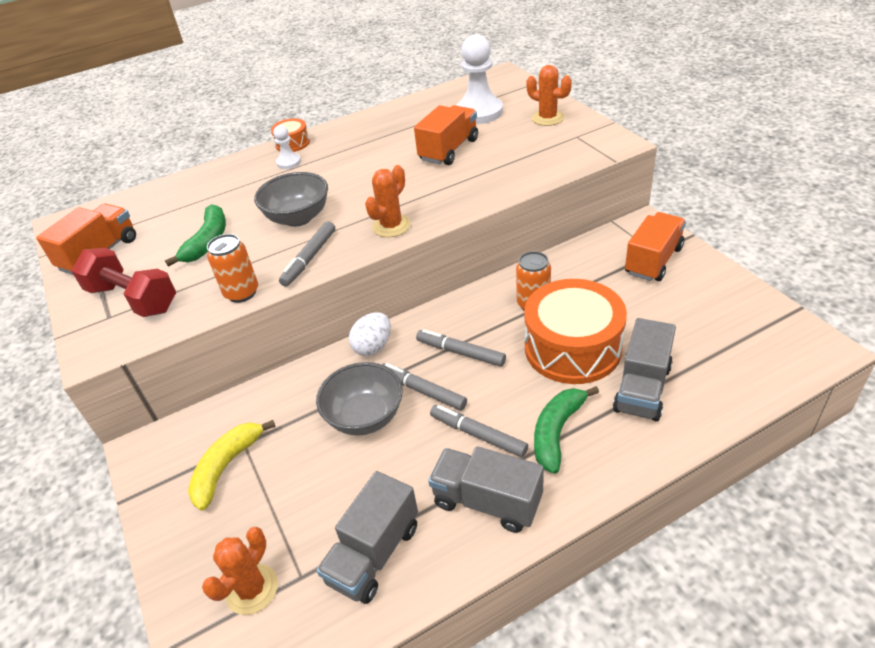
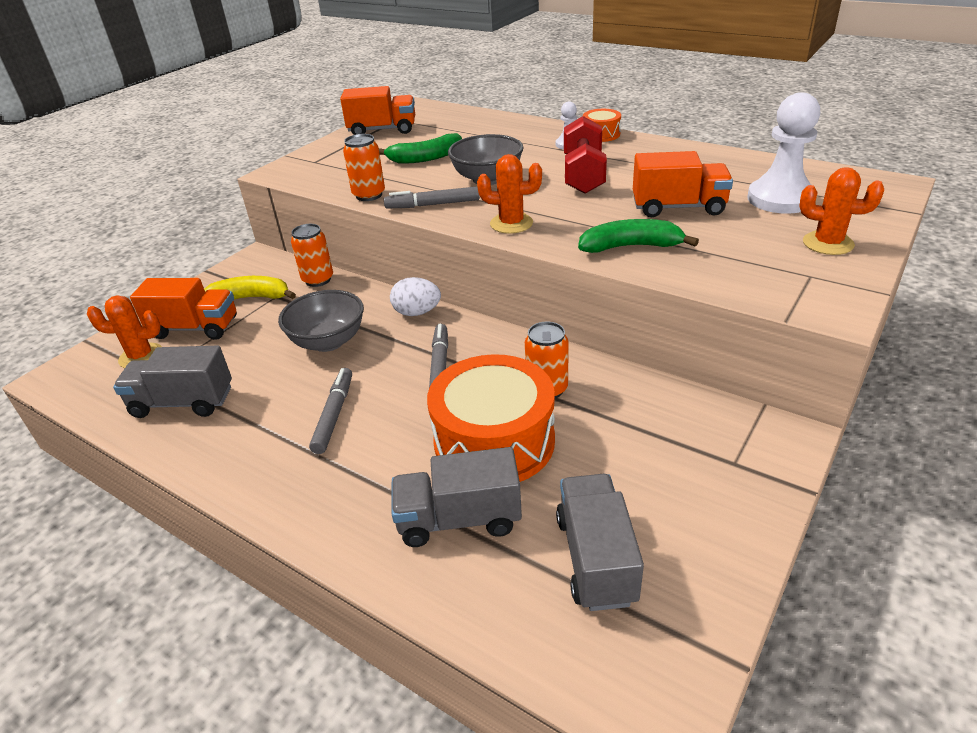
camera: 60 degrees right, 5 degrees down
(133, 299) = (338, 161): red dumbbell -> red dumbbell (583, 175)
(248, 403) = (318, 280): none -> orange can
(423, 391) = (375, 361): grey marker -> none
(487, 501) = (254, 448): grey truck -> grey truck (596, 559)
(547, 118) = (828, 243): orange cactus -> orange cactus turned 75 degrees counterclockwise
(557, 432) = (360, 468): green banana -> green banana (631, 246)
(653, 260) = (713, 466): orange truck -> orange truck (195, 328)

